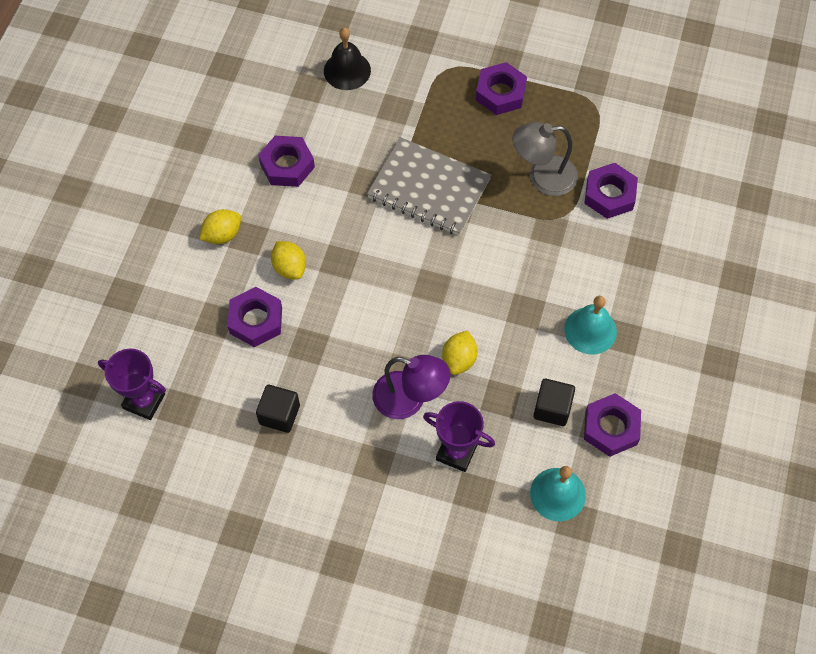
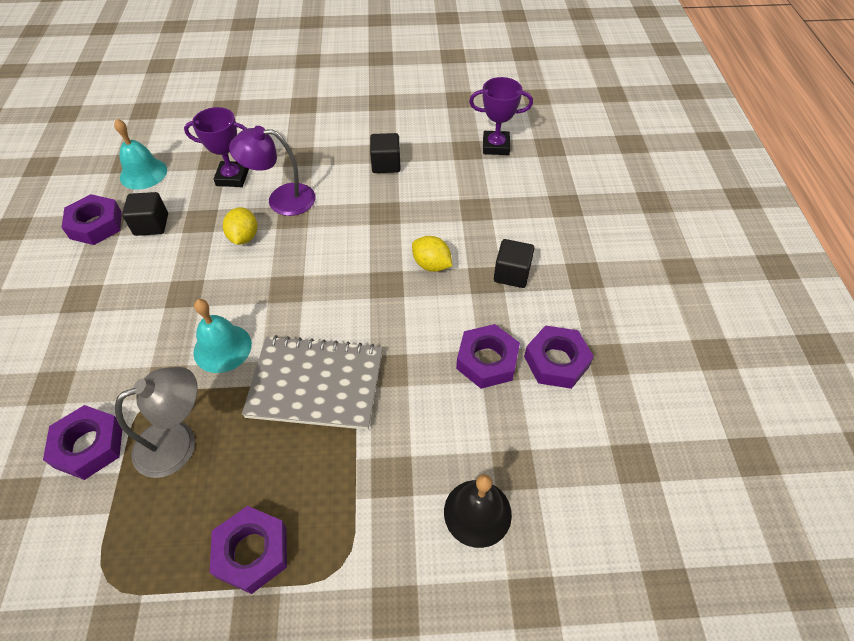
camera: 160 degrees right, 10 degrees down
(222, 235) = (511, 274): yellow lemon -> black cube
(256, 320) = (439, 217): purple nut -> purple nut (556, 361)
(590, 330) = (115, 294): turquoise bell -> turquoise bell (222, 348)

